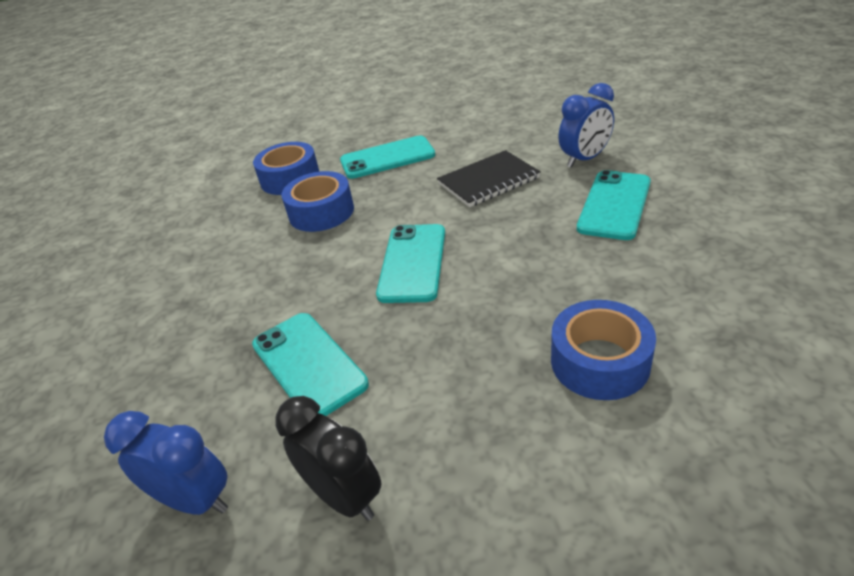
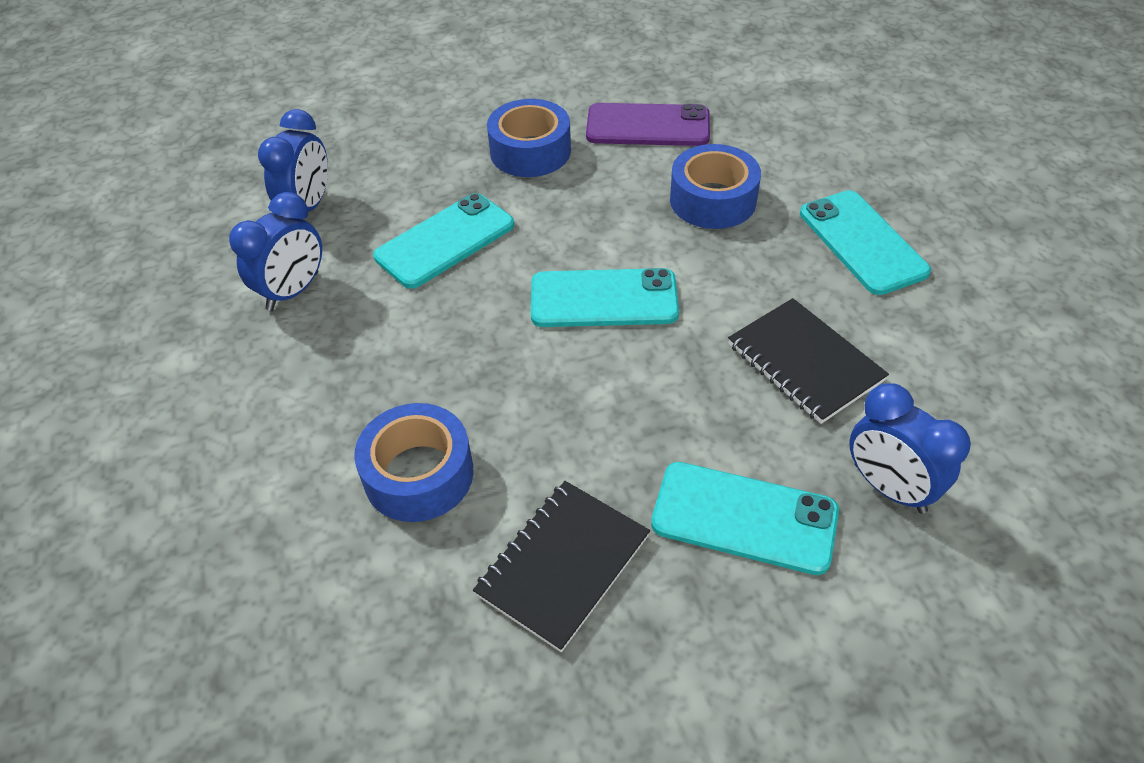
camera: 80 degrees right, 10 degrees up
(215, 242) = (648, 126): none -> purple phone
(290, 178) = (794, 155): blue tape -> blue tape (530, 151)
(344, 496) = (293, 291): black clock -> blue clock
(670, 277) = (563, 565): none -> black notebook

